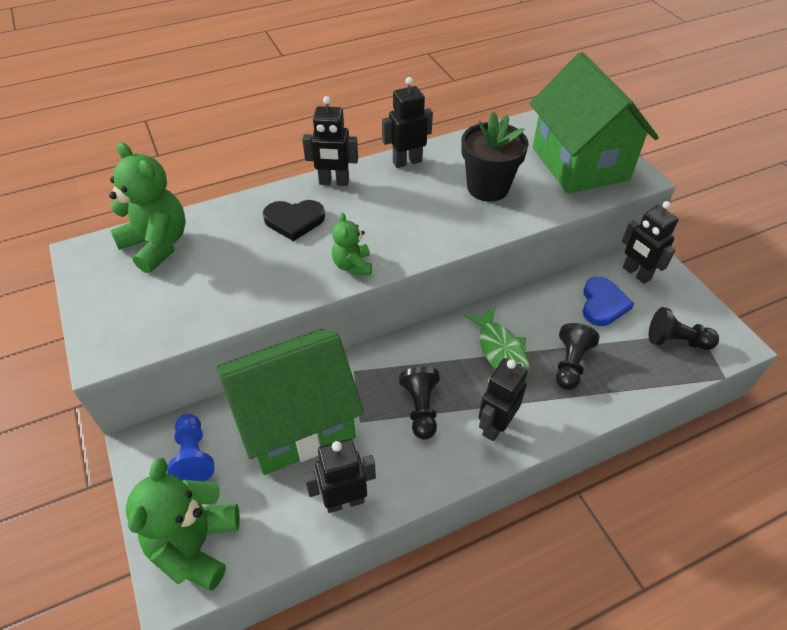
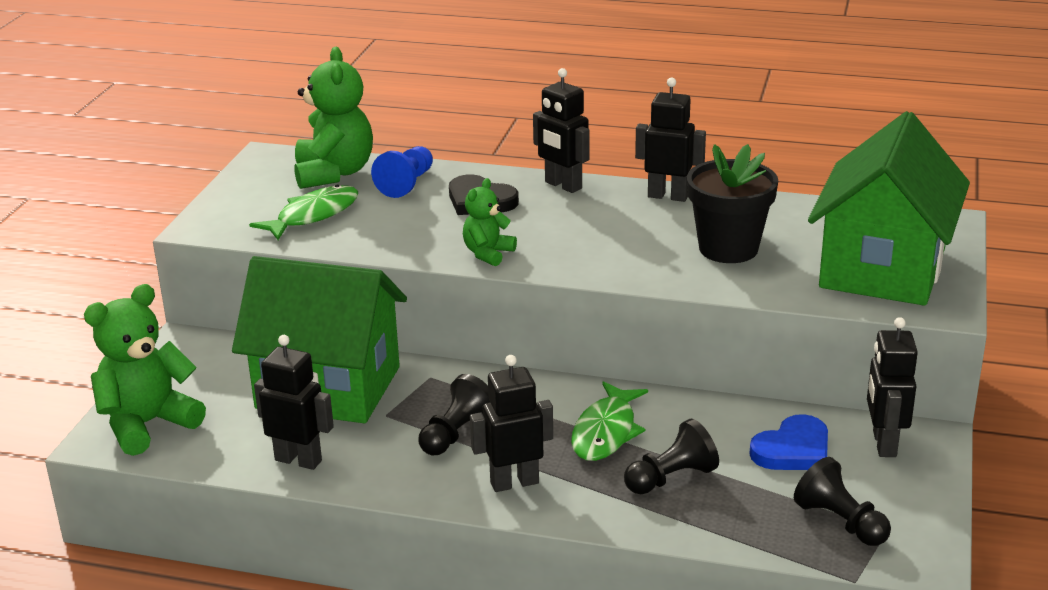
camera: 40 degrees right, 20 degrees down
(186, 294) = (313, 215): none -> green fish
(193, 456) = (215, 368): blue pawn -> blue pawn (407, 184)

